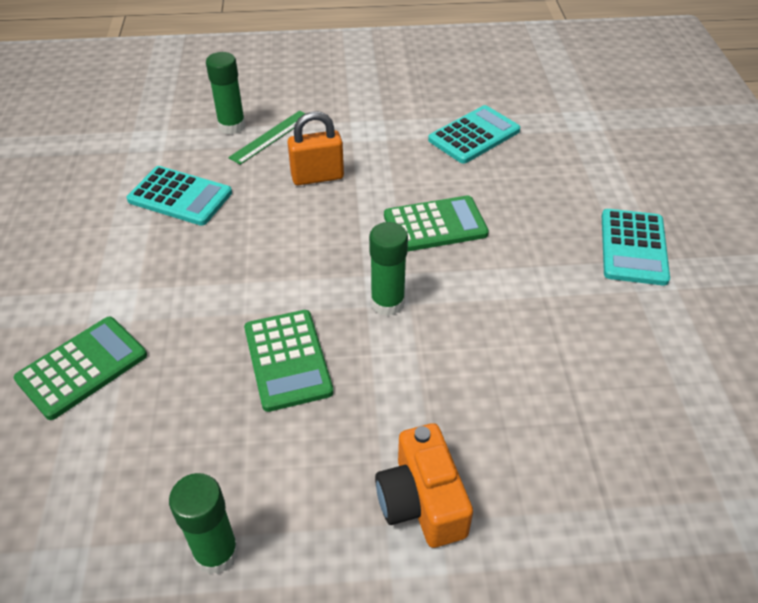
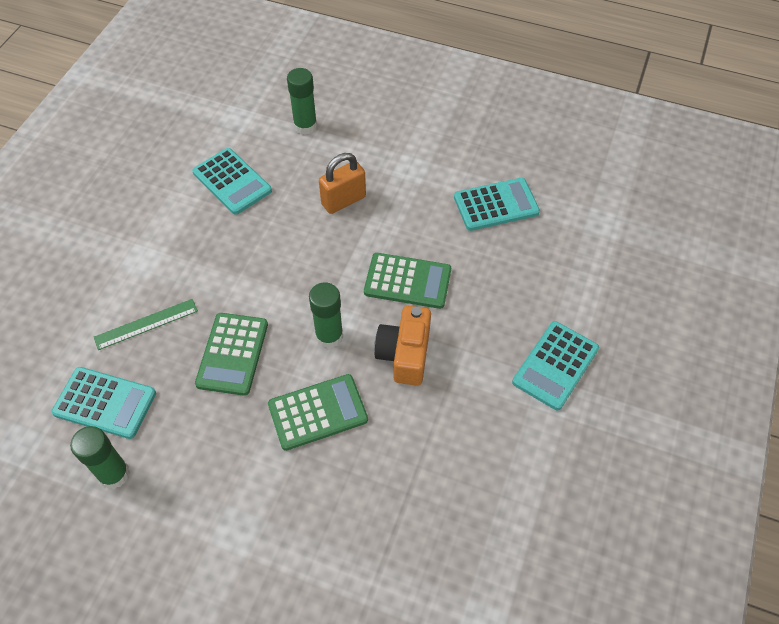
camera: 25 degrees right, 10 degrees up
(82, 367) = (98, 303): green calculator -> green calculator (318, 412)
(155, 474) = (105, 403): none -> turquoise calculator
(270, 137) = (329, 147): green ruler -> green ruler (146, 324)
(317, 177) = (343, 200): orange padlock -> orange padlock turned 45 degrees counterclockwise
(422, 501) = (259, 500): orange camera -> orange camera (405, 354)

